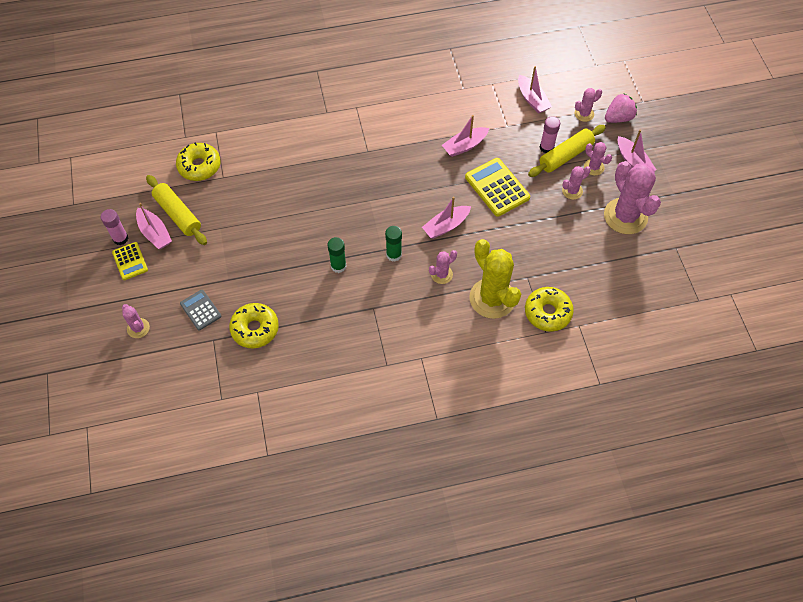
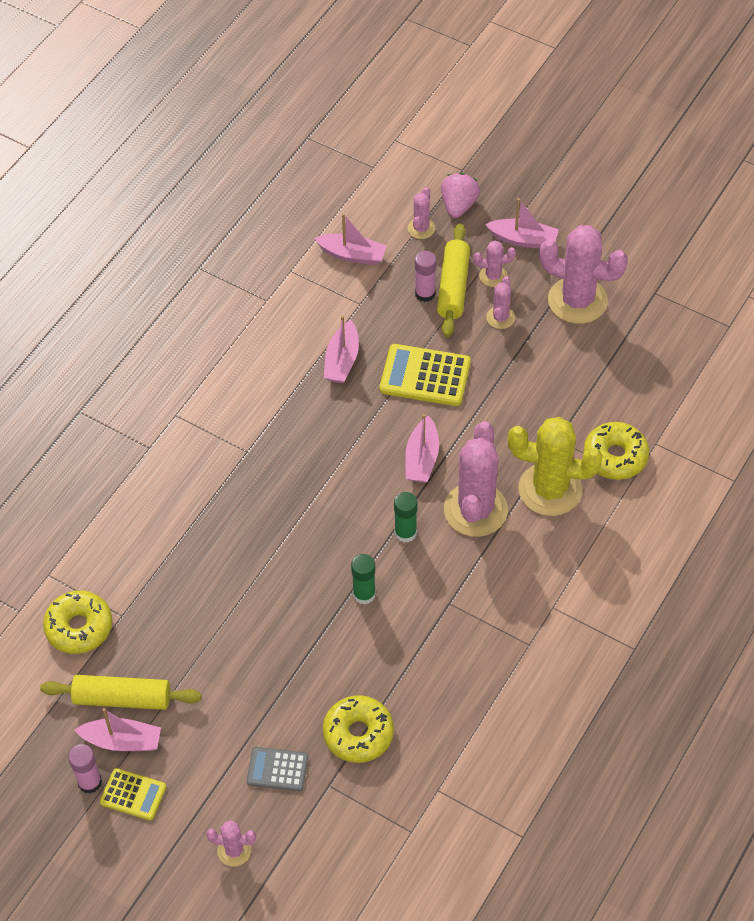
camera: 45 degrees left, 5 degrees down
(441, 274) = (475, 510): pink cactus -> pink cactus, size x2.08

